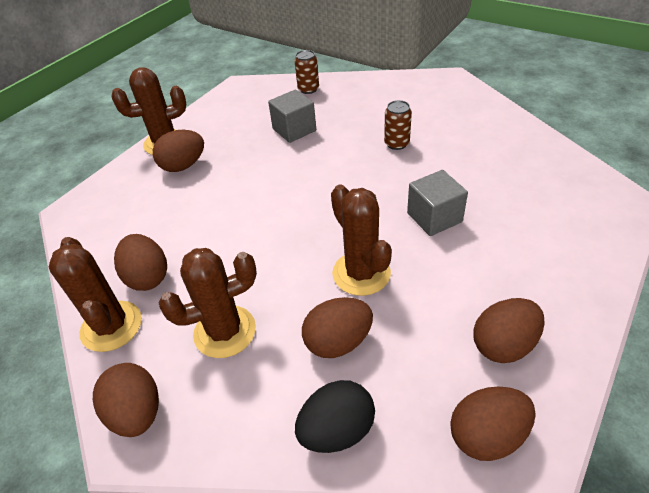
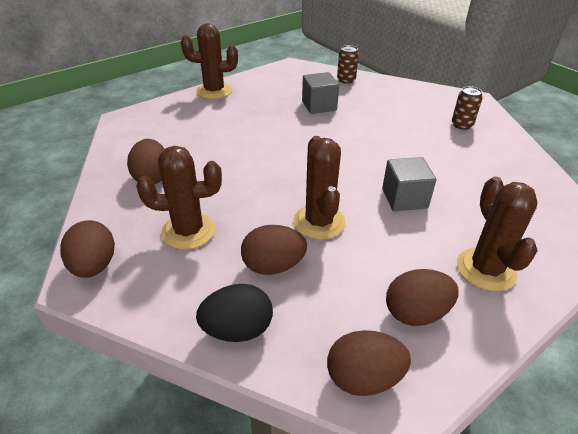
camera: 15 degrees right, 5 degrees down
(111, 326) = (108, 202): brown cactus -> brown cactus (485, 269)
(183, 166) = (219, 110): brown egg -> none
(396, 143) = (400, 136): brown can -> brown can (462, 125)

